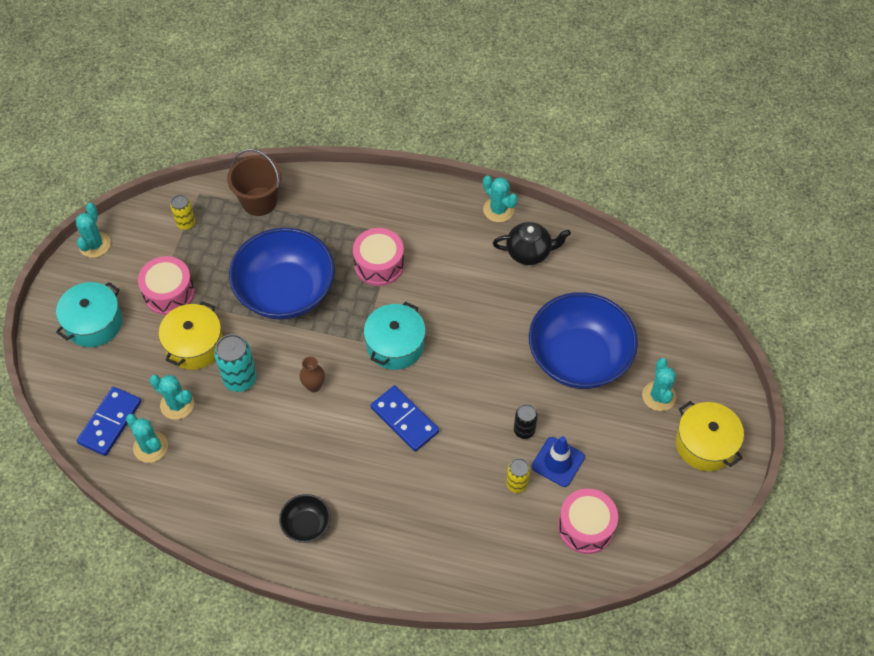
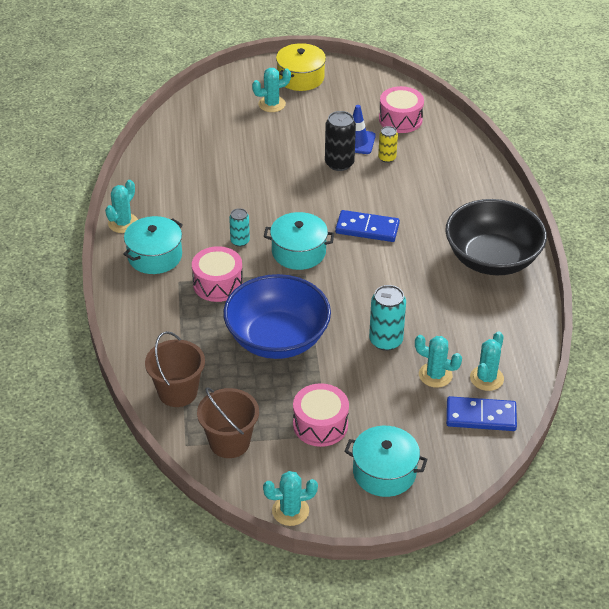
camera: 110 degrees left, 15 degrees down
(177, 404) = (435, 375): turquoise cactus -> turquoise cactus turned 75 degrees counterclockwise
(186, 223) = (229, 442): yellow can -> brown bucket
(194, 345) = (368, 384): yellow pot -> none
(306, 525) = (492, 259): black bowl -> black bowl, size x2.25
(314, 386) = (366, 290): brown vase -> none
(404, 420) = (367, 228): blue domino -> blue domino turned 75 degrees clockwise
(432, 299) = (240, 241): none -> turquoise can
(439, 224) = (155, 256): none -> turquoise pot
(524, 430) = (339, 163): black can -> black can, size x1.63
(529, 252) = (163, 195): black teapot -> none
(579, 357) = (257, 148): blue bowl -> none

